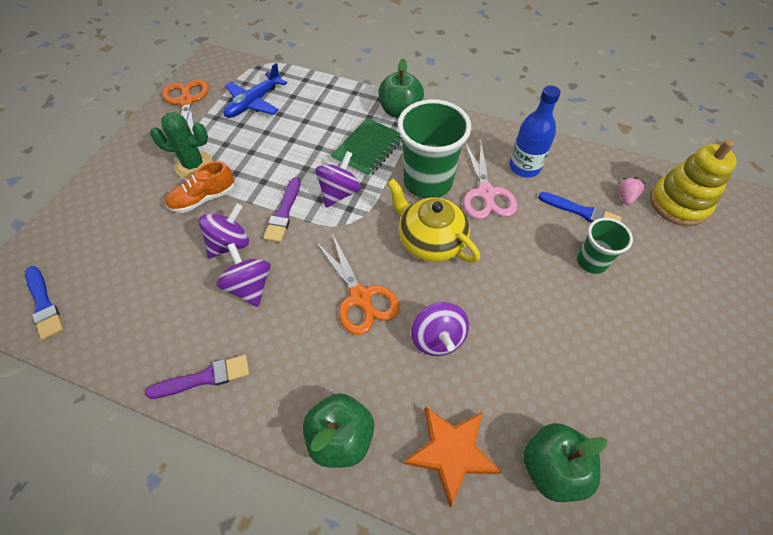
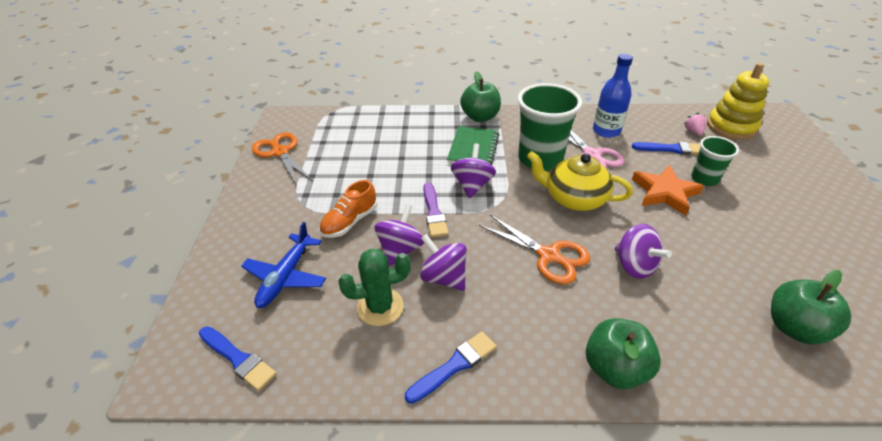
camera: 20 degrees left, 15 degrees down
(194, 165) = (321, 198): green cactus -> green cactus (380, 307)
(204, 378) = (454, 365): purple brush -> blue brush
(254, 102) = (346, 139): blue plane -> blue plane (286, 277)
(451, 452) = (712, 345): orange star -> orange star (664, 192)

